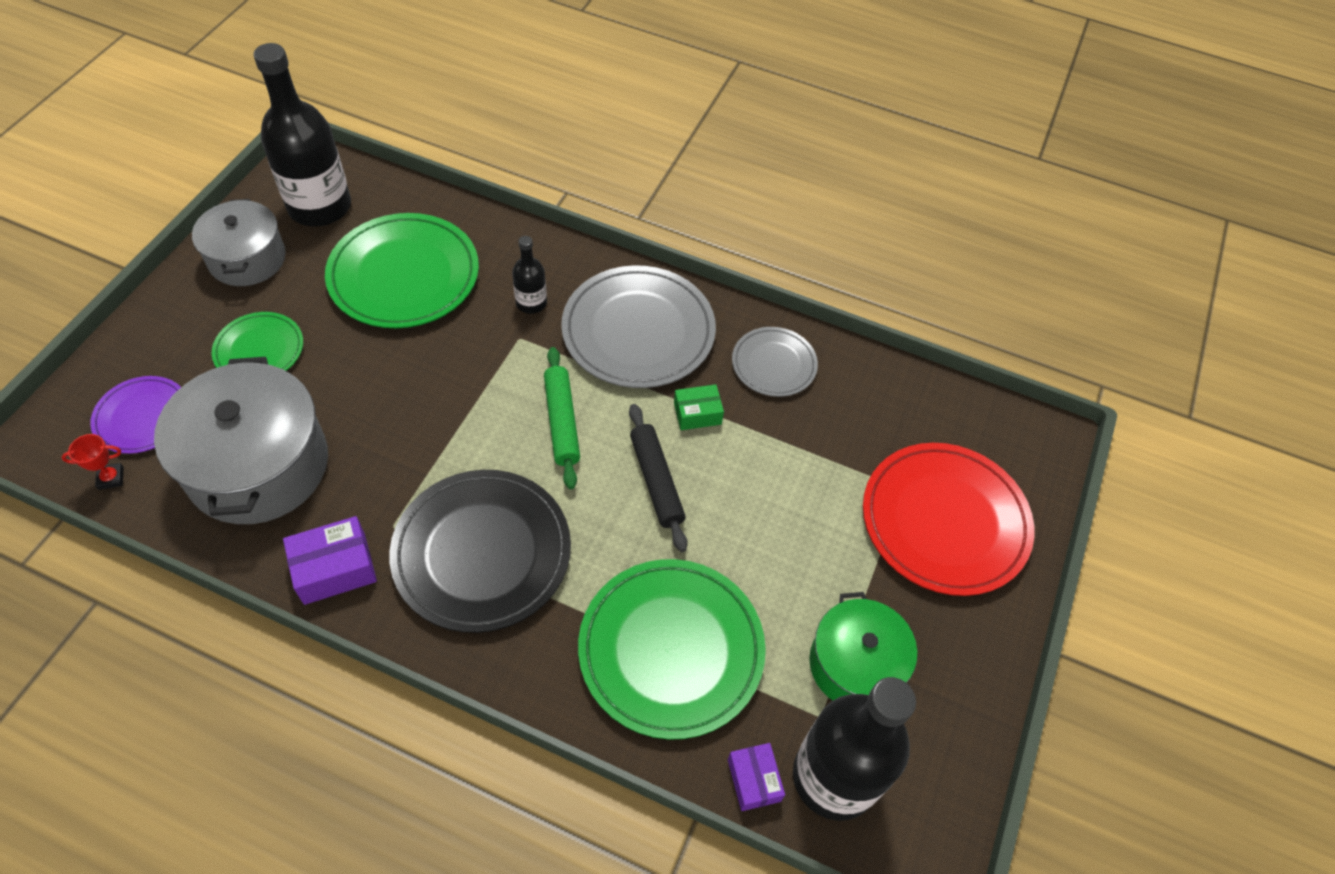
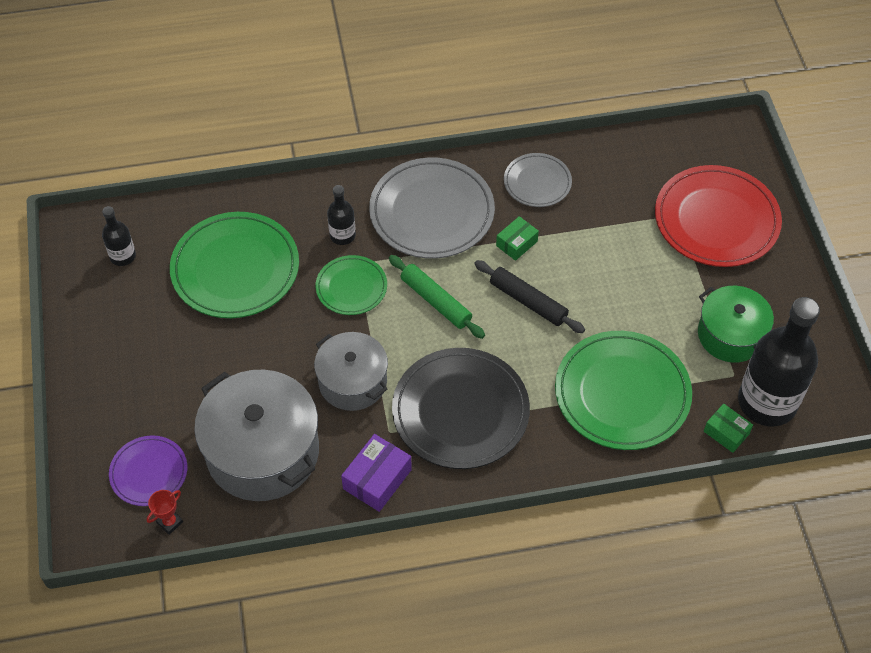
camera: 30 degrees left, 0 degrees up
(247, 258) = (108, 324): grey pot -> grey pot (352, 382)
(259, 350) = (184, 380): green plate -> green plate (351, 287)
(320, 207) = (123, 256): black bottle -> black bottle, size x0.47
(754, 780) = (726, 432): purple box -> green box

